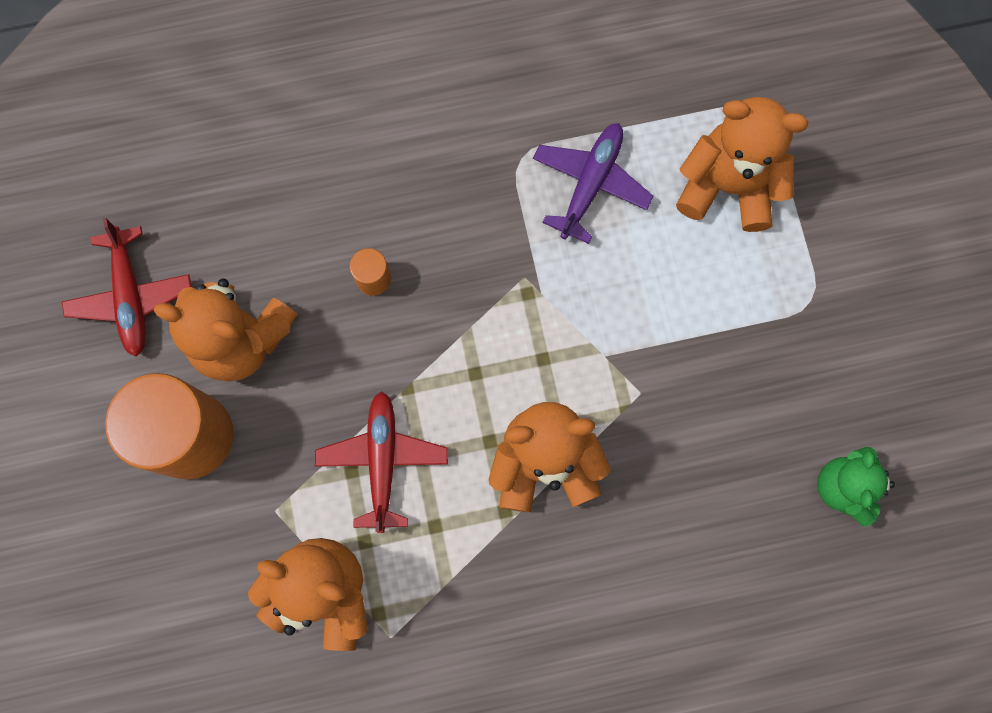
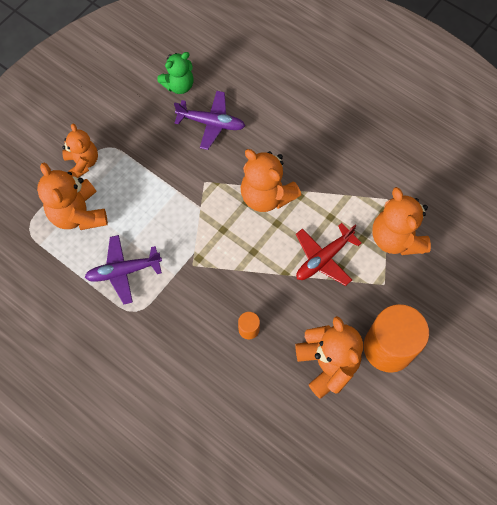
camera: 130 degrees left, 10 degrees down
(131, 297) = (355, 434): red plane -> none
(733, 482) = (211, 123): none -> purple plane
(809, 249) = (83, 162): none -> orange teddy bear

